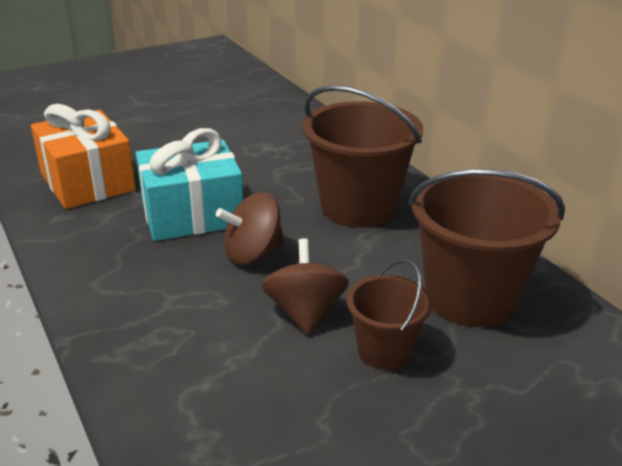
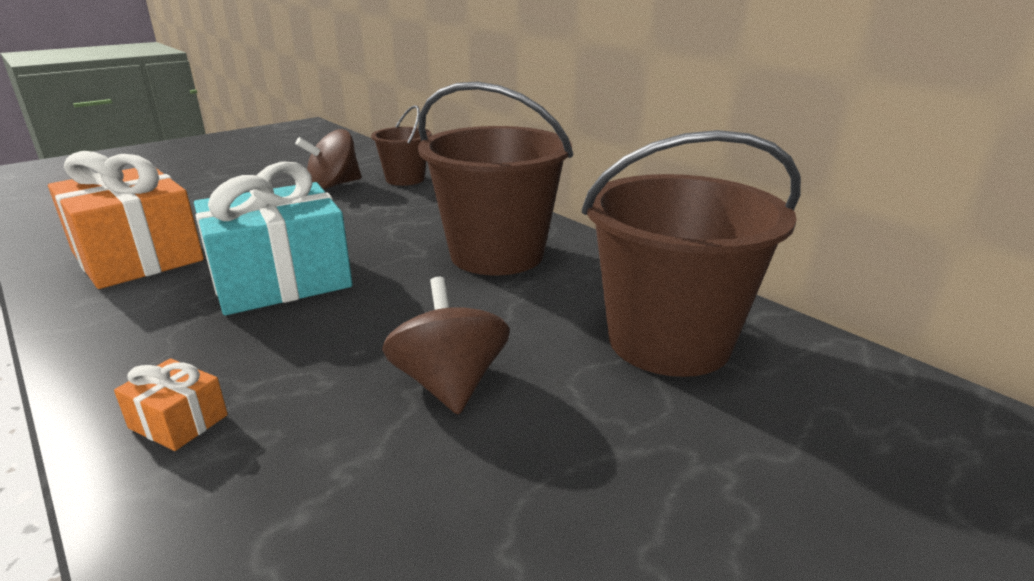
camera: 10 degrees left, 5 degrees down
(130, 316) = (178, 421): none -> orange gift
(253, 254) = (366, 318): brown spinning top -> brown spinning top (333, 185)
(384, 351) = (576, 424): brown bucket -> brown bucket (405, 179)

